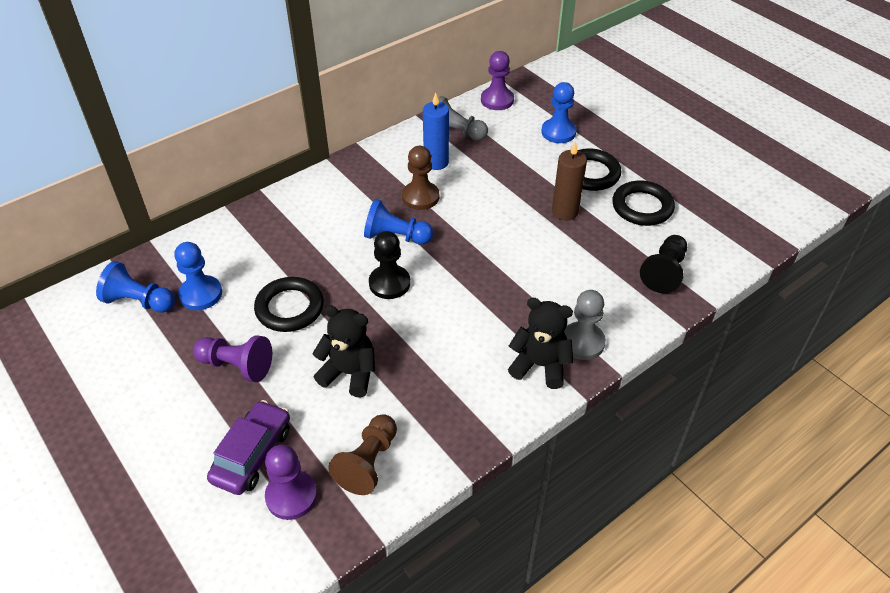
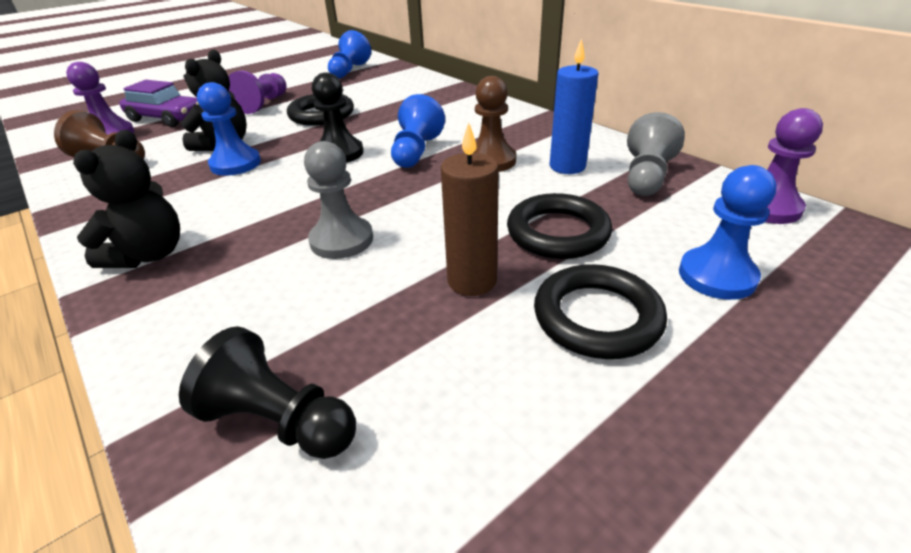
camera: 90 degrees right, 10 degrees down
(201, 294) = (351, 85): blue pawn -> blue pawn (235, 164)
(582, 342) = (164, 294): grey pawn -> grey pawn (341, 240)
(642, 207) = (500, 398): black ring -> black ring (558, 232)

